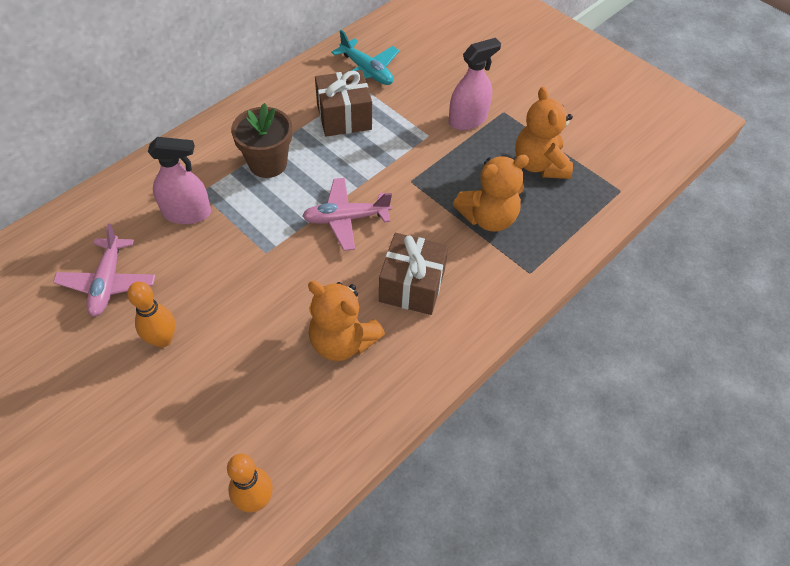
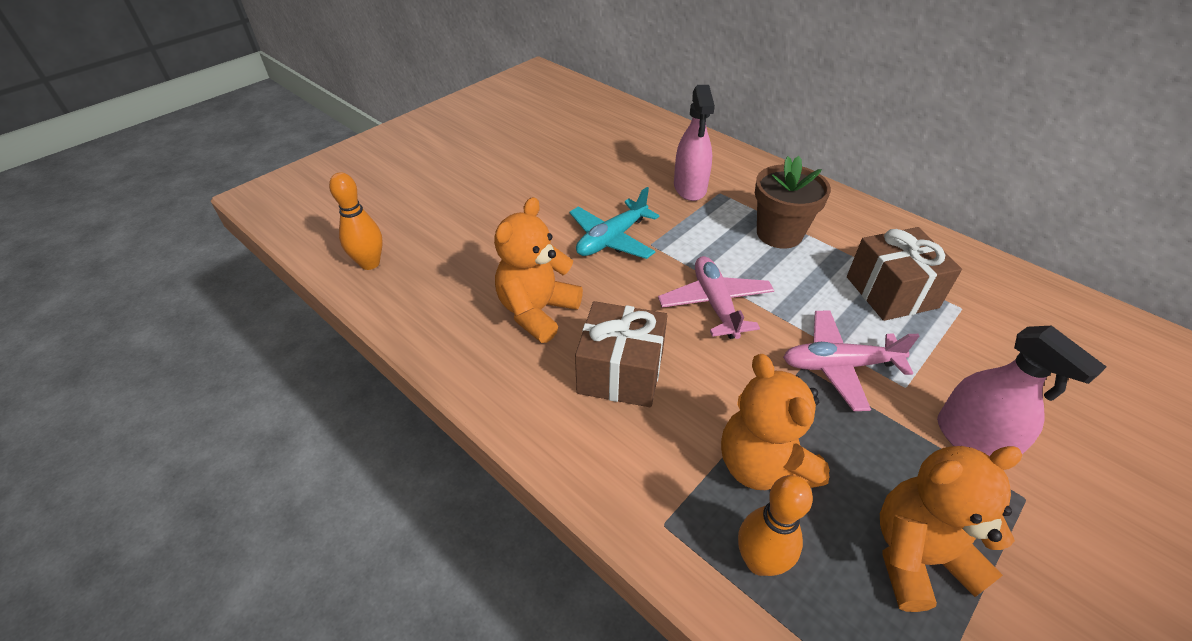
camera: 90 degrees right, 10 degrees down
(108, 282) = (599, 156): pink plane -> pink plane (839, 365)
(163, 339) = (540, 192): orange bowling pin -> orange bowling pin (759, 561)
(366, 71) = (1000, 310): turquoise plane -> turquoise plane (612, 239)

